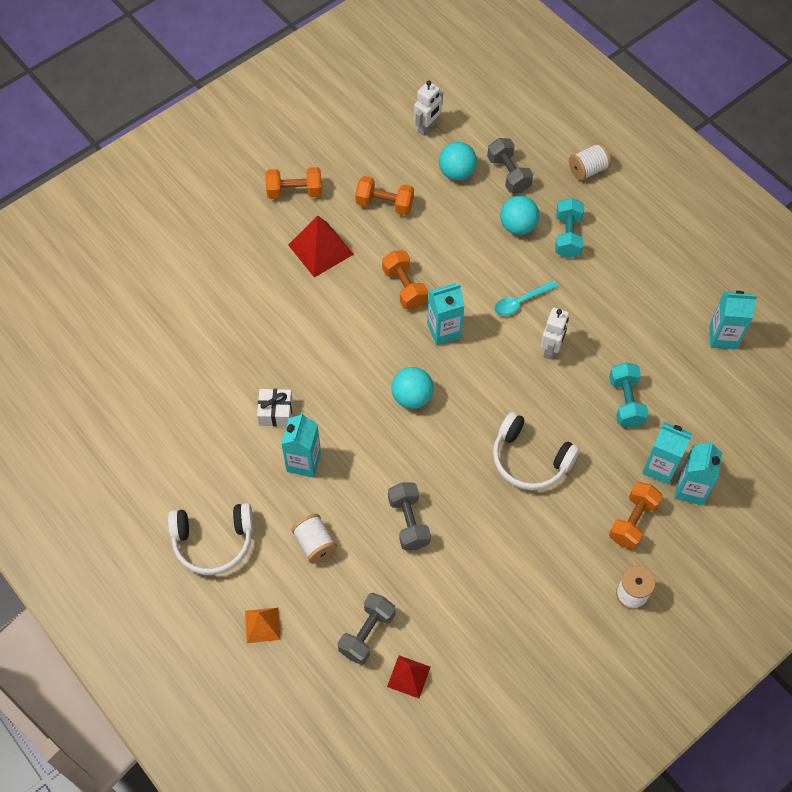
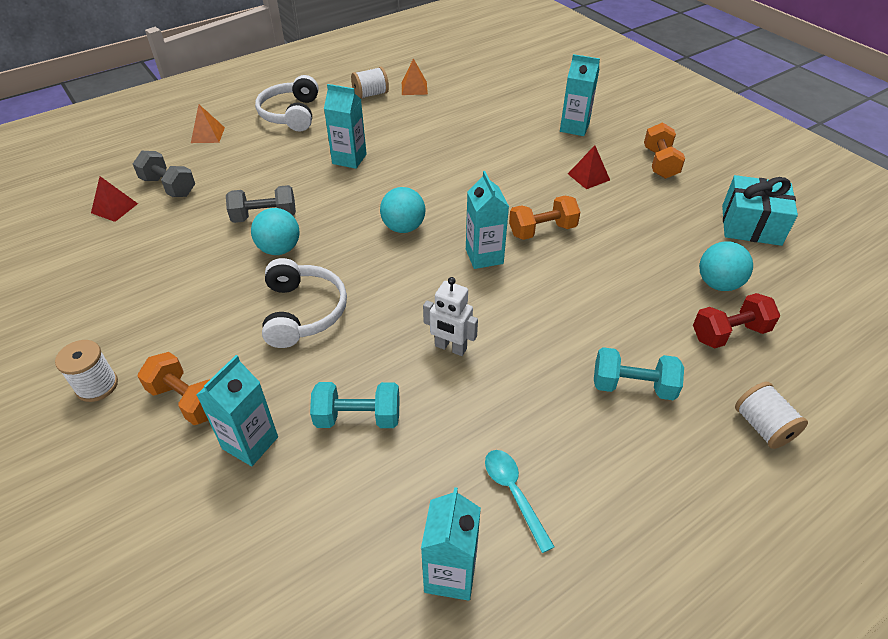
camera: 95 degrees right, 15 degrees down
(150, 416) = (414, 88): none -> orange pyramid
(276, 412) = (404, 146): white gift -> none
(315, 544) = (267, 162): white spool -> white spool (371, 94)
(320, 249) = (588, 177): red pyramid -> red pyramid, size x0.61
(381, 139) = (751, 225): none -> turquoise gift
(384, 204) = (656, 222): orange dumbbell -> none
(427, 127) = (784, 263): white robot -> none
(508, 174) = (729, 333): grey dumbbell -> red dumbbell
(518, 226) = (642, 334): turquoise ball -> turquoise ball (279, 249)
(520, 302) = (522, 325): turquoise spoon -> turquoise spoon (513, 493)
(530, 460) = (303, 312): white headphones -> white headphones turned 135 degrees clockwise
(690, 489) = (205, 475): turquoise carton -> turquoise carton (574, 127)

